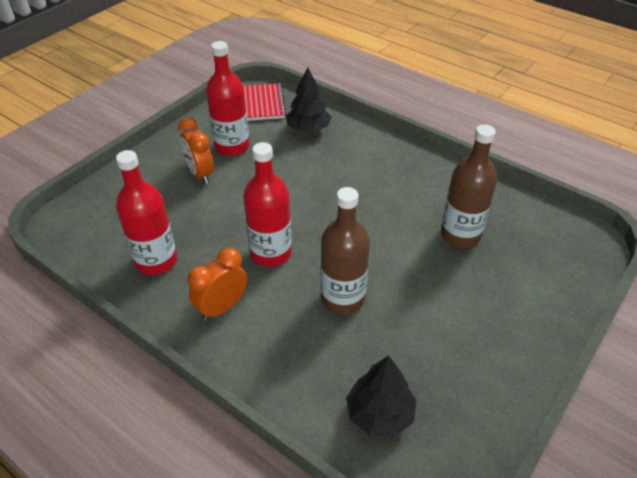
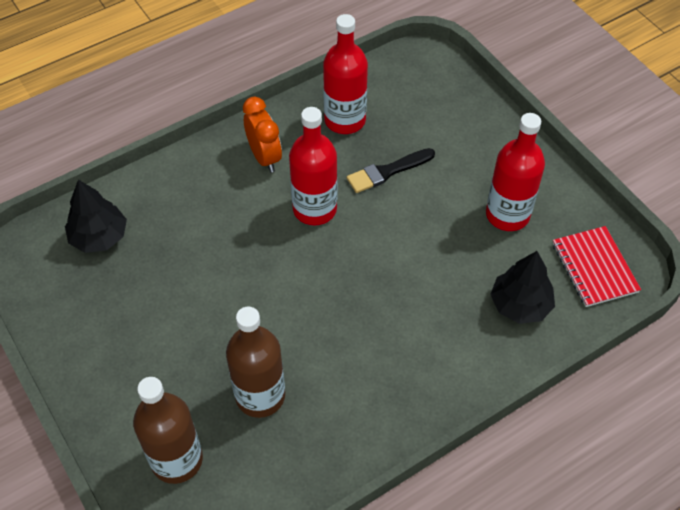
camera: 110 degrees right, 10 degrees up
(200, 174) = (465, 175): orange clock -> none
(211, 218) = (387, 171): none -> black brush
(262, 104) = (594, 268): red notebook -> red notebook turned 60 degrees clockwise
(342, 298) = (228, 250): brown bottle -> brown bottle (177, 460)

